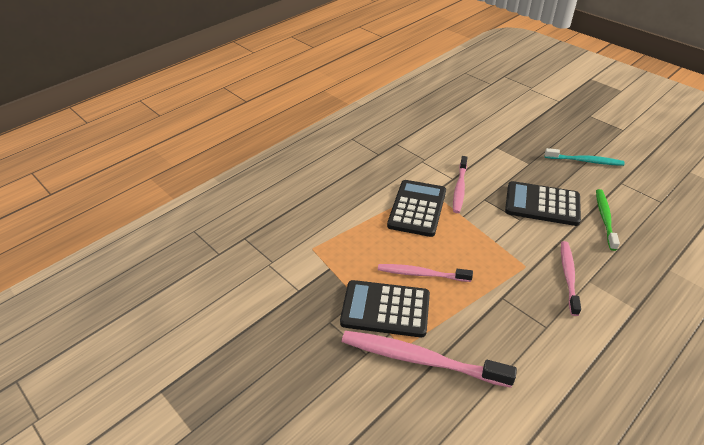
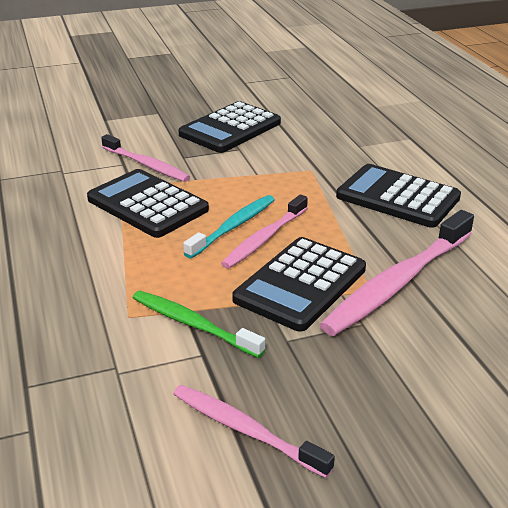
camera: 65 degrees left, 10 degrees down
(531, 327) = (397, 197): none -> black calculator
(568, 276) = (345, 153): pink toothbrush -> pink toothbrush (245, 430)
(585, 161) = (193, 85): turquoise toothbrush -> turquoise toothbrush (233, 226)
(605, 218) = (285, 107): green toothbrush -> green toothbrush (193, 324)

